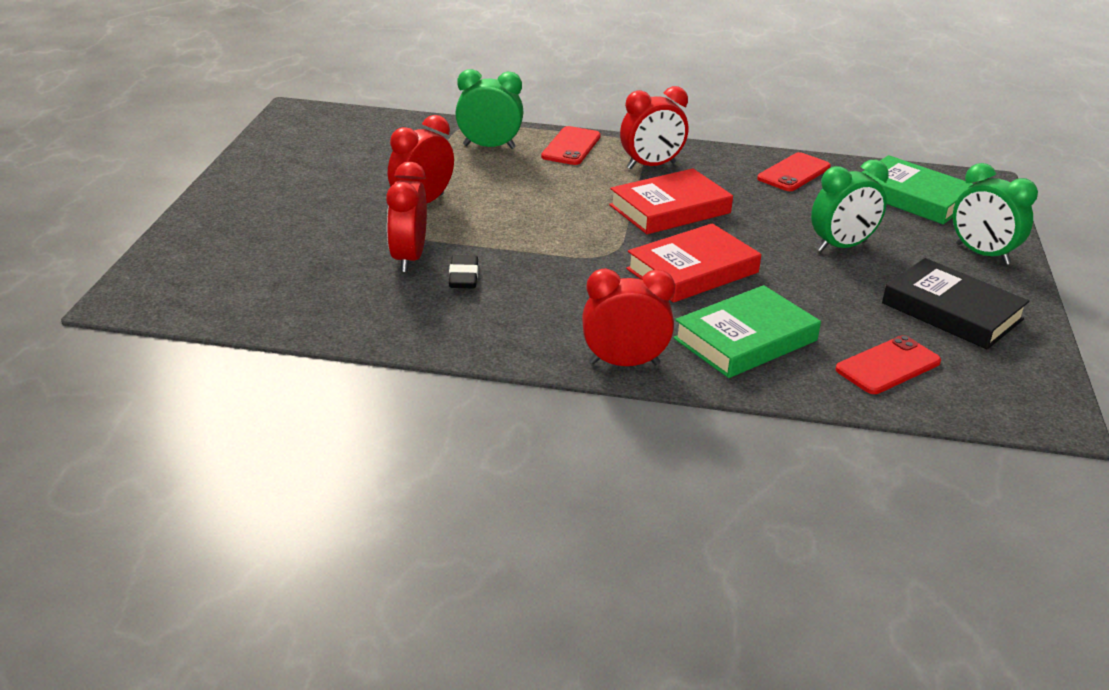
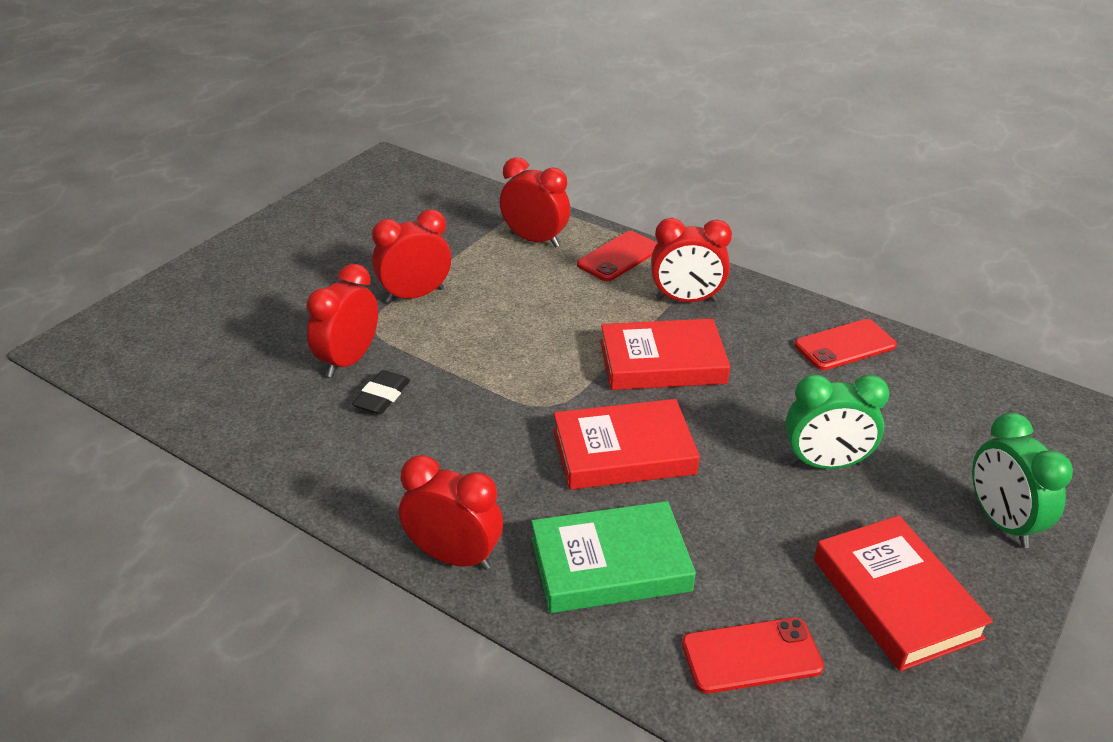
camera: 25 degrees right, 5 degrees up
(489, 146) = (534, 240): green clock -> red clock
(912, 197) = (970, 414): green book -> none
(952, 311) = (896, 598): black book -> red book

